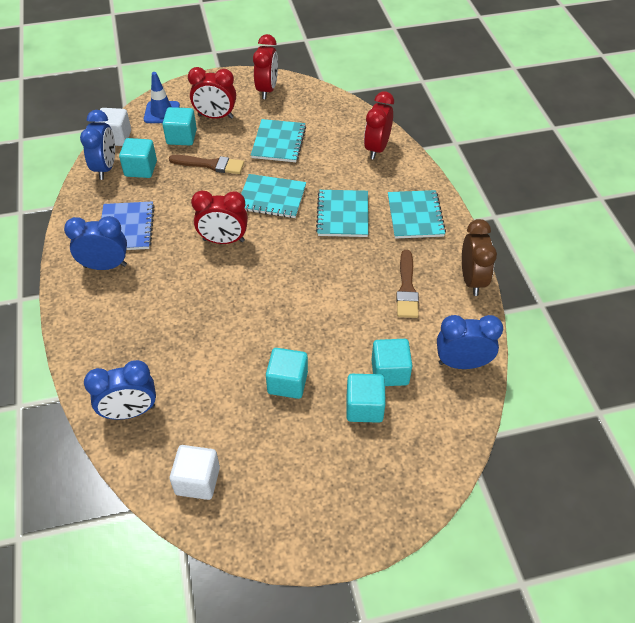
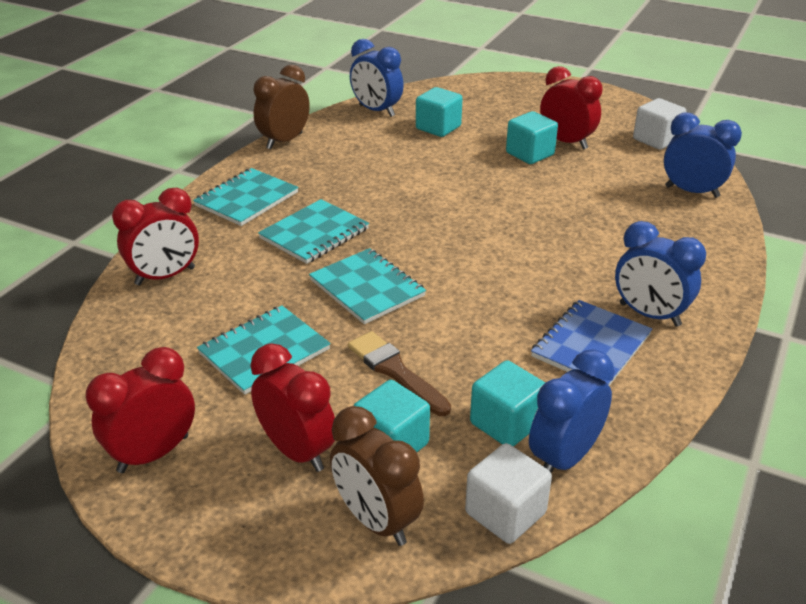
camera: 140 degrees left, 15 degrees down
(161, 112) = (376, 520): blue traffic cone -> brown clock
(223, 240) = (477, 273): red clock -> red clock (566, 142)
(364, 407) = (483, 121): turquoise cube -> none
(406, 288) = (347, 159): brown brush -> none

